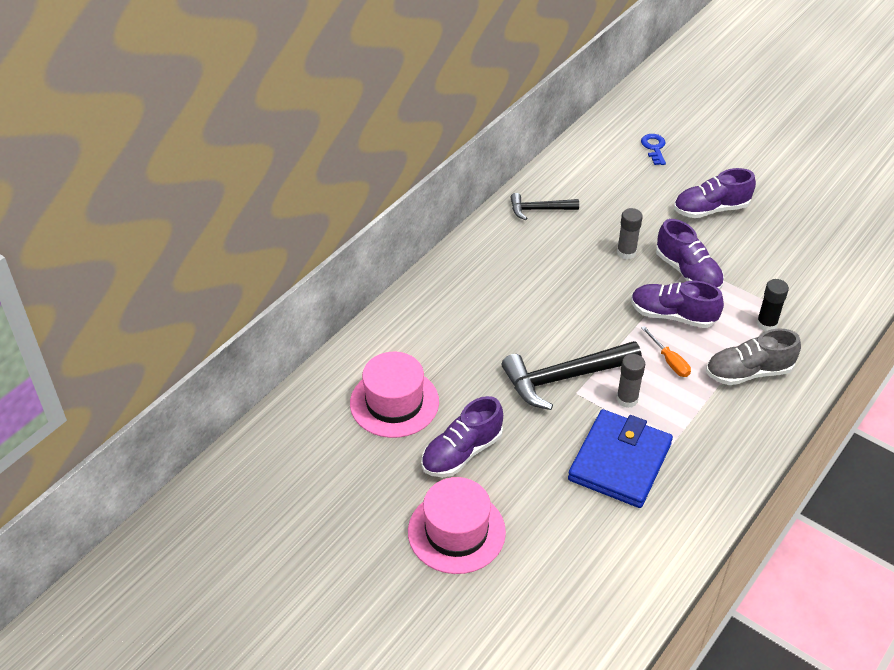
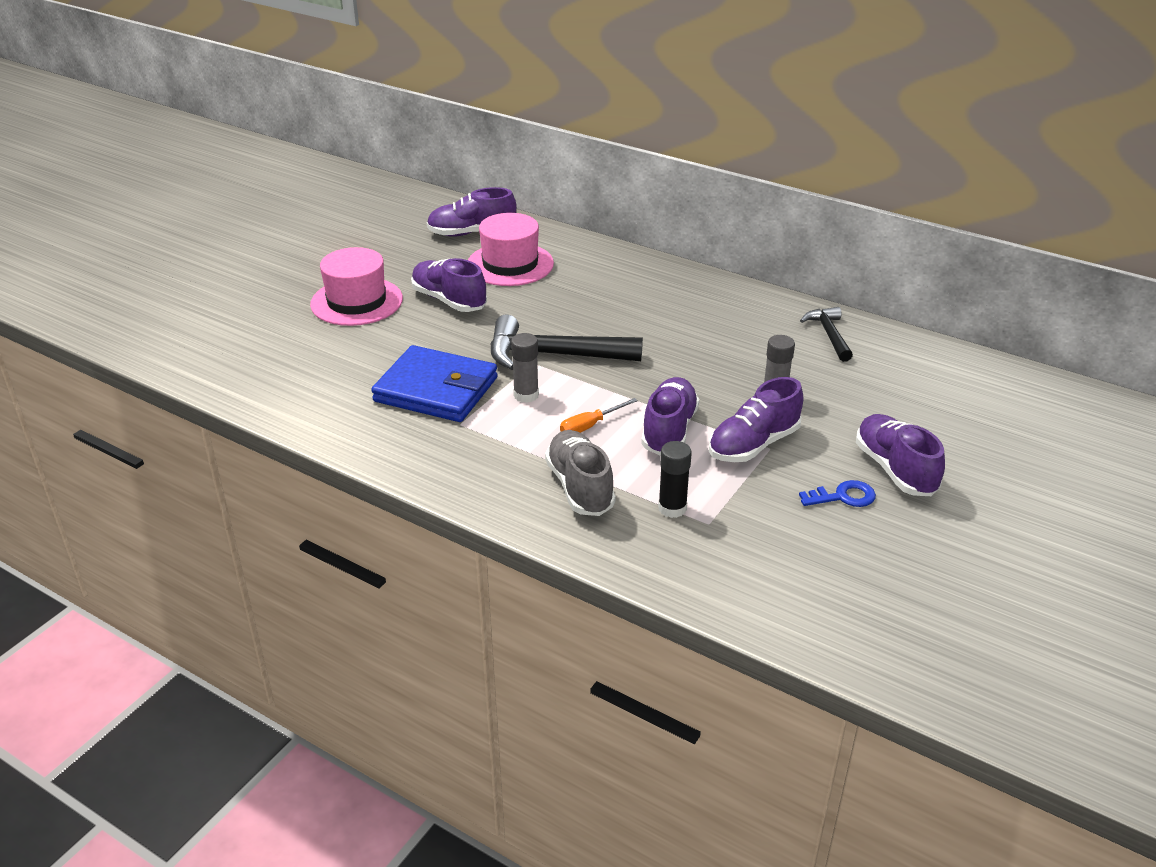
camera: 85 degrees right, 10 degrees down
(319, 433) = (472, 233): none -> purple shoe
(564, 378) = (553, 355): black hammer -> black hammer turned 60 degrees counterclockwise
(654, 148) = (1009, 423): blue key -> blue key (843, 497)

